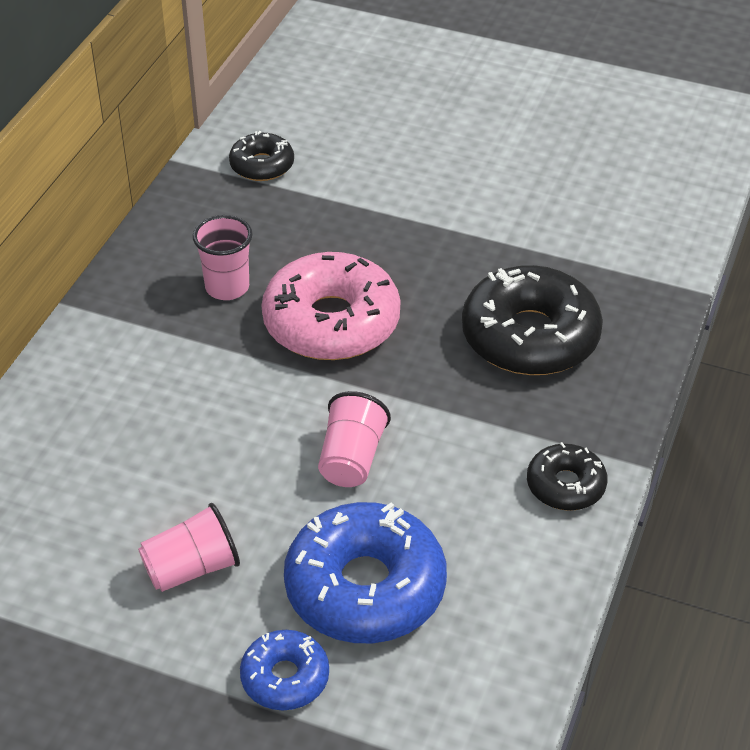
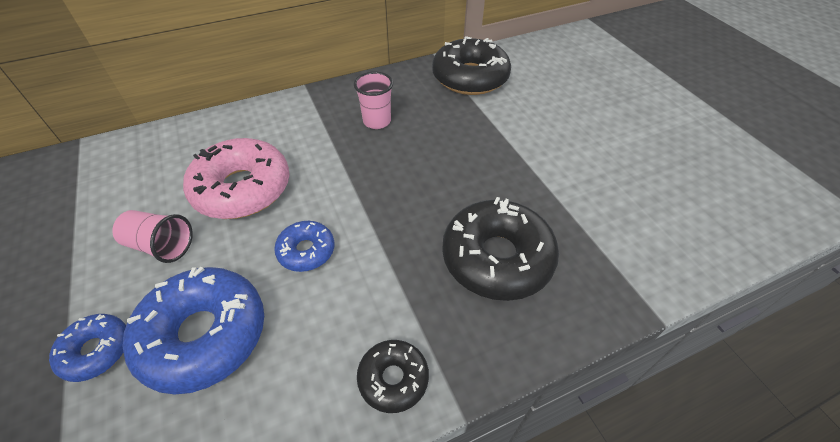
camera: 45 degrees right, 5 degrees up
(262, 165) = (470, 77): black donut -> black donut, size x1.90
(331, 322) = (399, 170): pink donut -> pink donut (242, 189)
(351, 459) = (306, 251): pink cup -> blue donut

